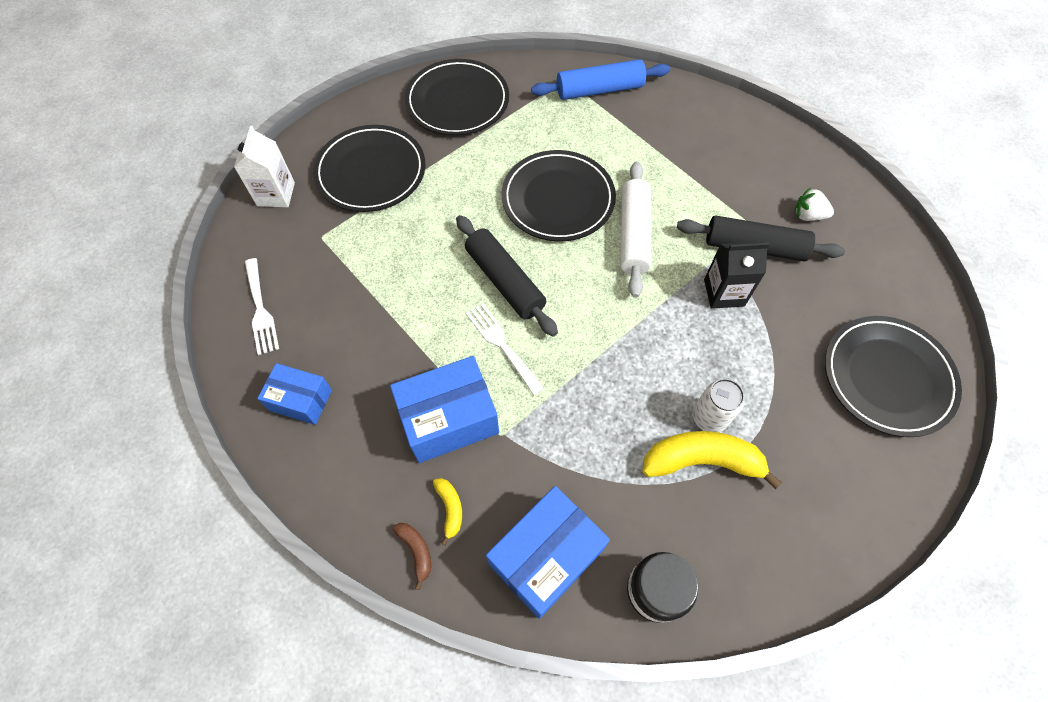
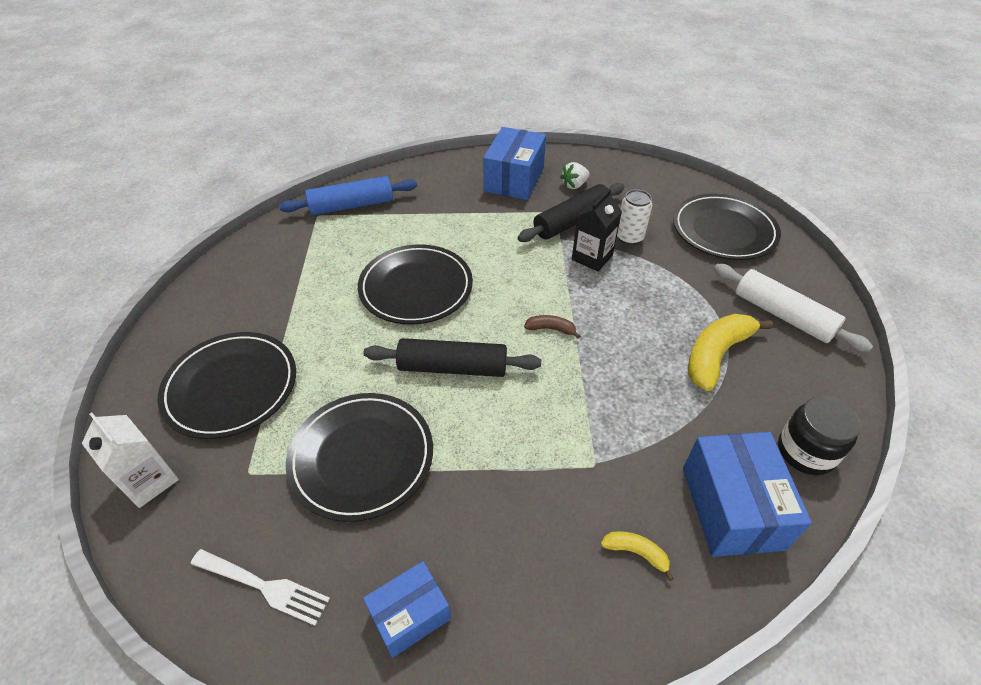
camera: 50 degrees left, 15 degrees down
(416, 551) = (659, 611): brown banana -> brown banana (551, 329)
(449, 419) = (546, 494): blue box -> blue box (514, 179)
(457, 101) = (245, 284): black plate -> black plate (362, 457)
(502, 345) = (510, 408): white fork -> none
(599, 89) = (351, 205): blue rolling pin -> blue rolling pin turned 45 degrees clockwise
(634, 235) = (496, 269): white rolling pin -> white rolling pin (783, 315)
(709, 417) = (684, 329): white can -> white can (629, 237)

